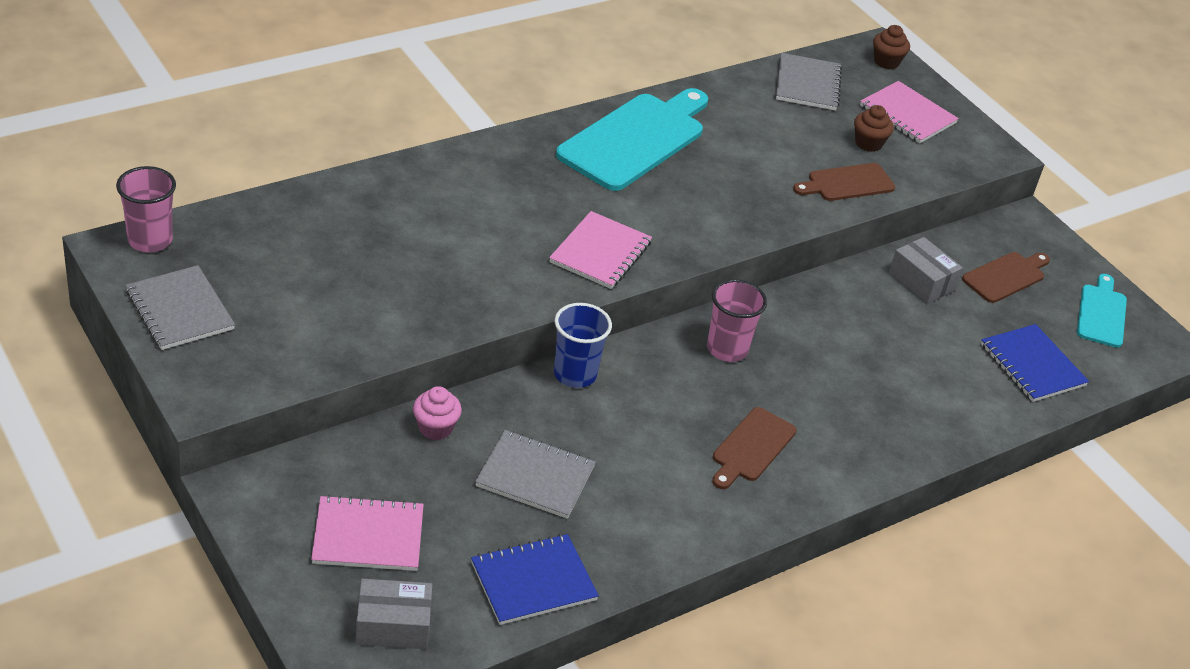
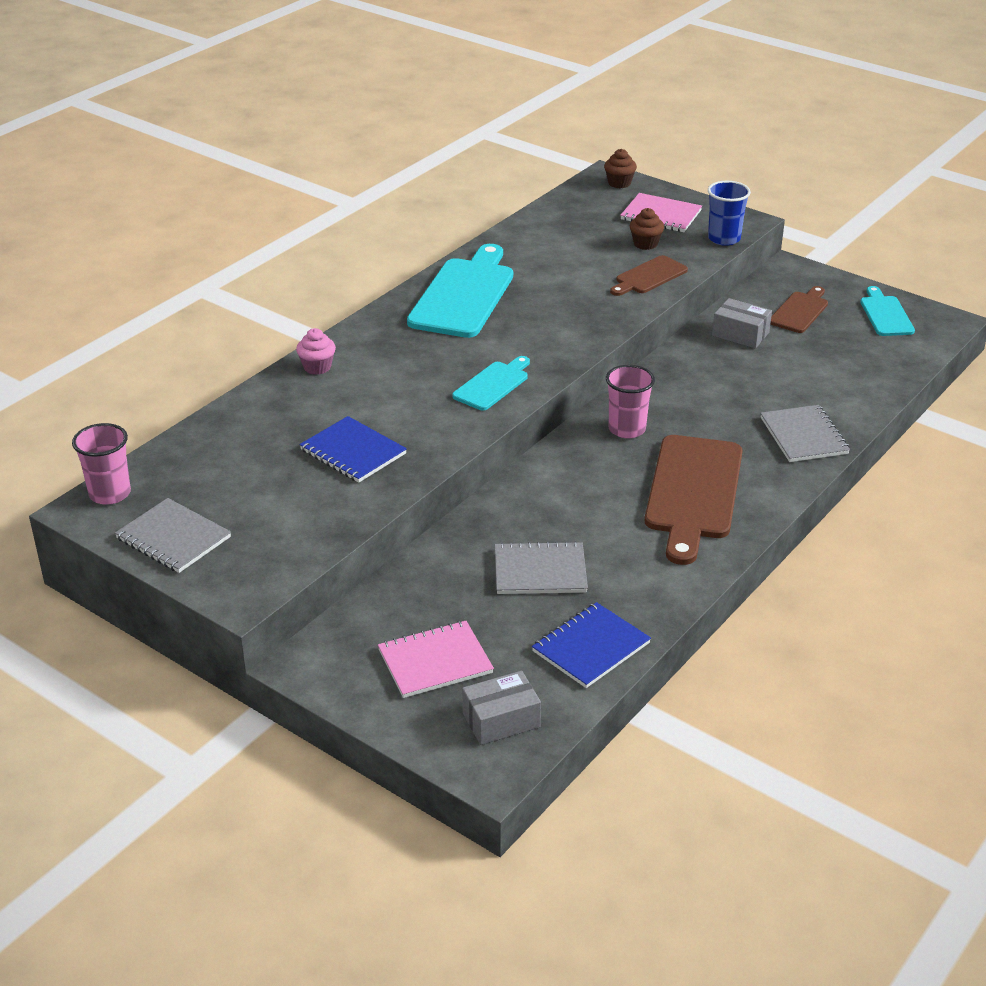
camera: 15 degrees left, 5 degrees down
(435, 428) = (435, 563): pink cupcake -> pink cupcake (317, 367)
(575, 374) = (520, 486): blue cup -> blue cup (724, 239)
(600, 252) = (493, 384): pink notebook -> turquoise cutting board
(752, 447) = (693, 492): brown cutting board -> brown cutting board, size x1.88
(807, 84) = (570, 216): grey notebook -> grey notebook (803, 436)
(1032, 365) = (860, 366): blue notebook -> blue notebook (353, 452)

